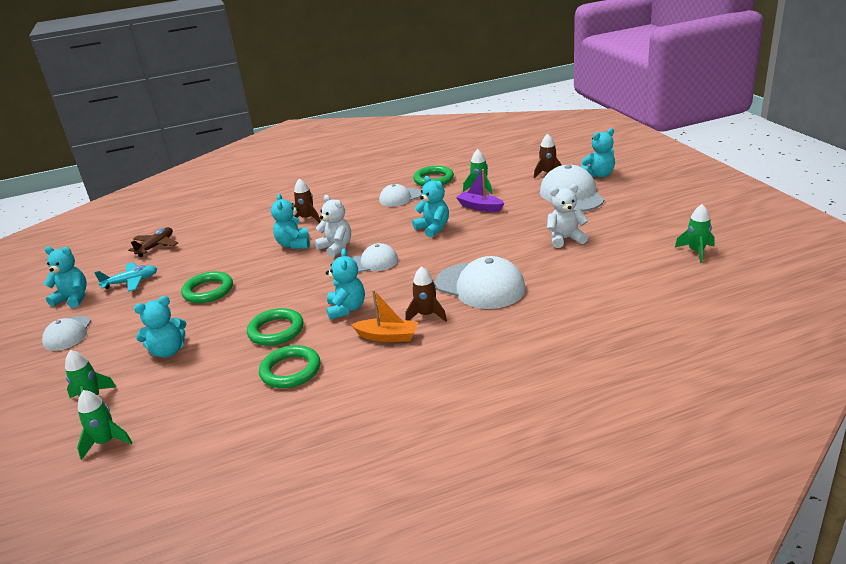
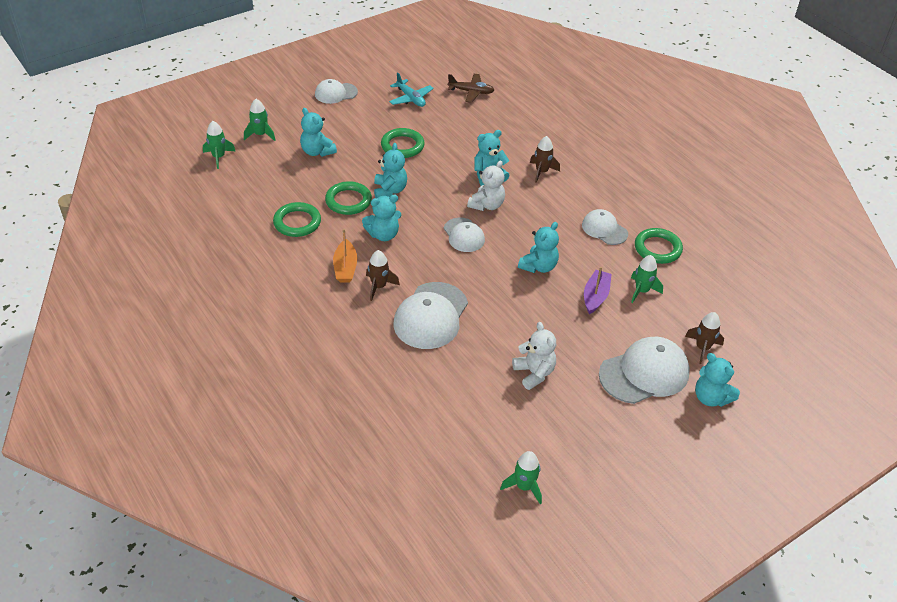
camera: 70 degrees right, 15 degrees up
(73, 298) = (382, 77): turquoise teddy bear -> turquoise teddy bear (390, 190)

